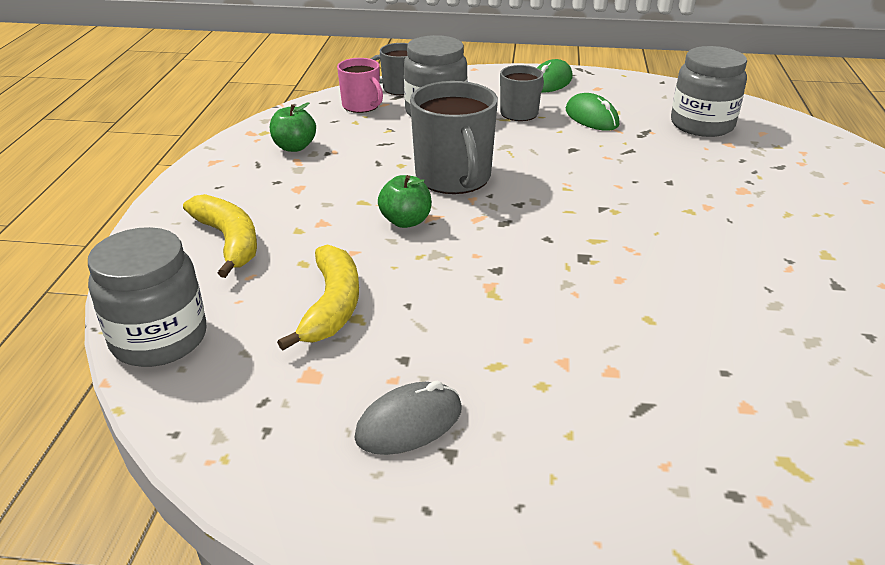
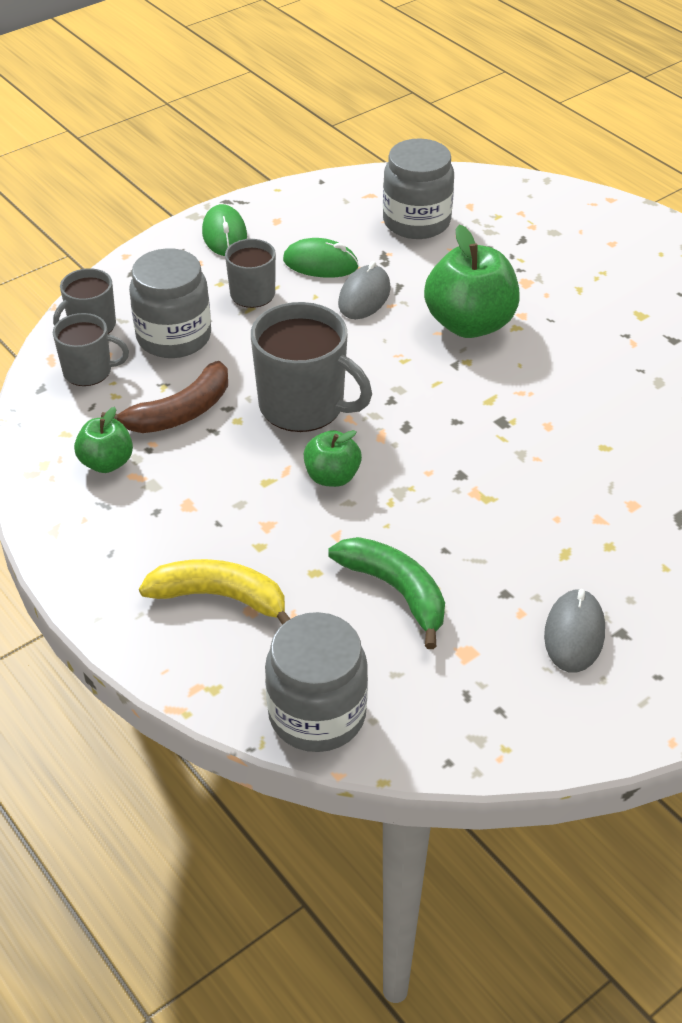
camera: 45 degrees left, 10 degrees up
(332, 306) = (396, 591): yellow banana -> green banana
(361, 106) = (89, 371): pink mug -> grey mug
(375, 145) = (180, 412): none -> brown banana
(594, 145) = (364, 296): none -> grey mouse
(652, 192) = (469, 324): none -> green apple

